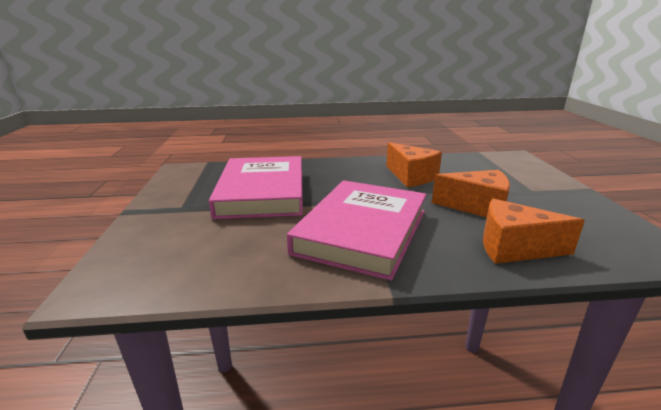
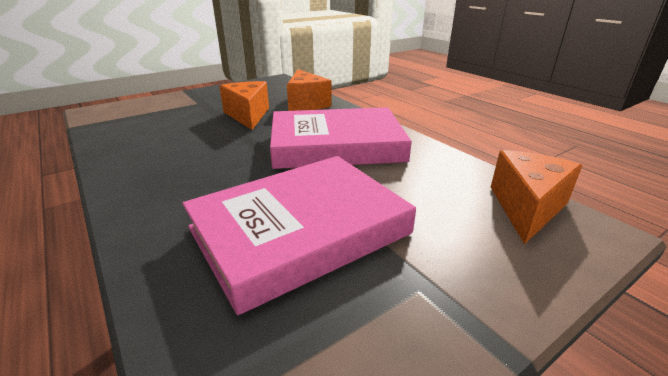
camera: 120 degrees left, 5 degrees up
(411, 176) = (182, 147): orange cheese -> orange cheese (526, 207)

